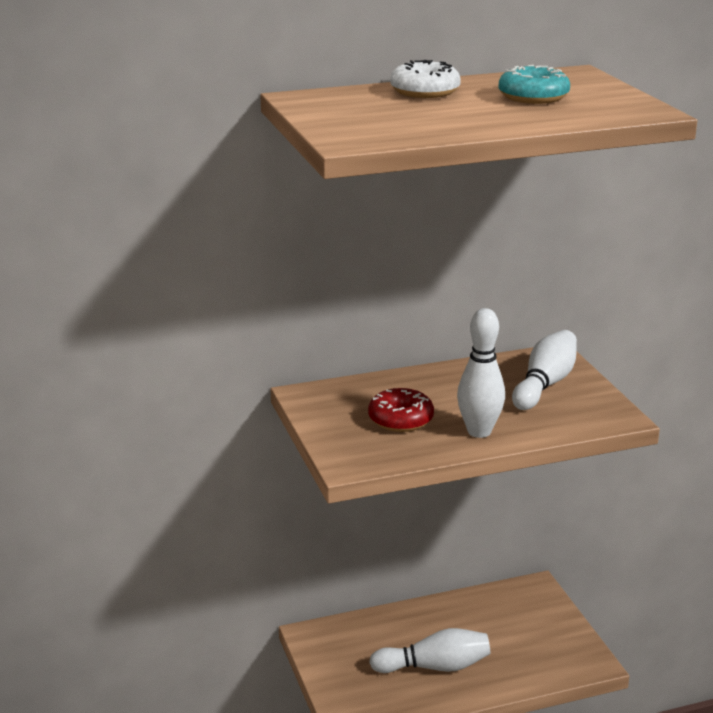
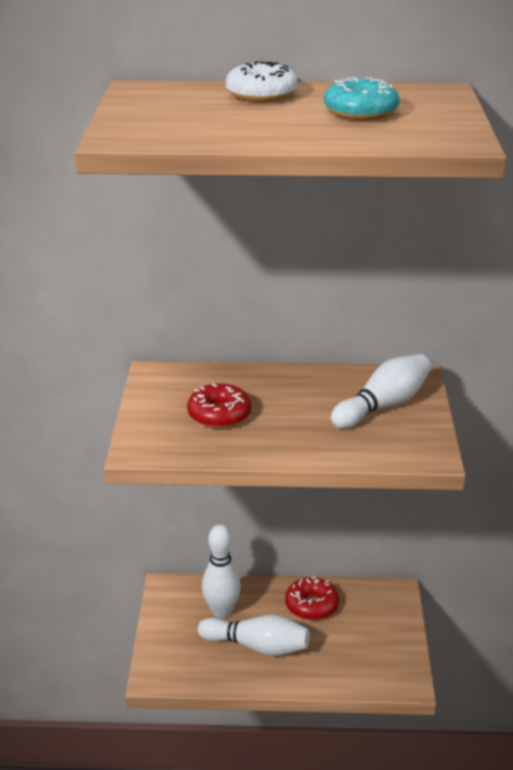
camera: 20 degrees right, 5 degrees up
(464, 617) = (311, 605): none -> red donut
(479, 432) = (282, 442): white bowling pin -> white bowling pin (221, 611)

